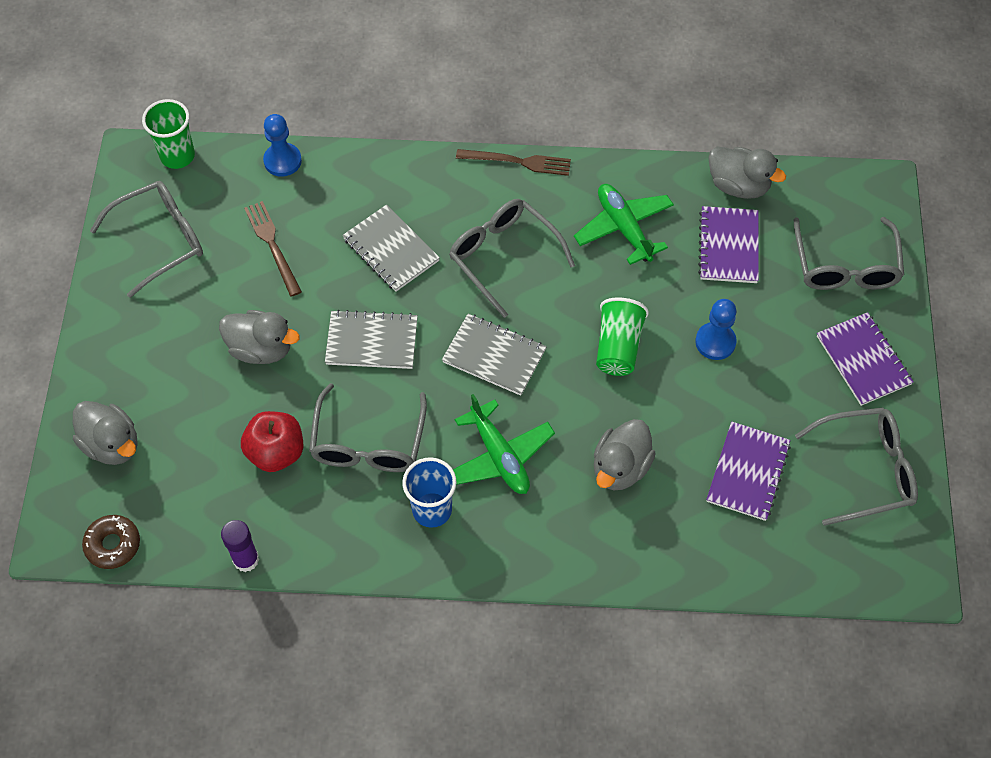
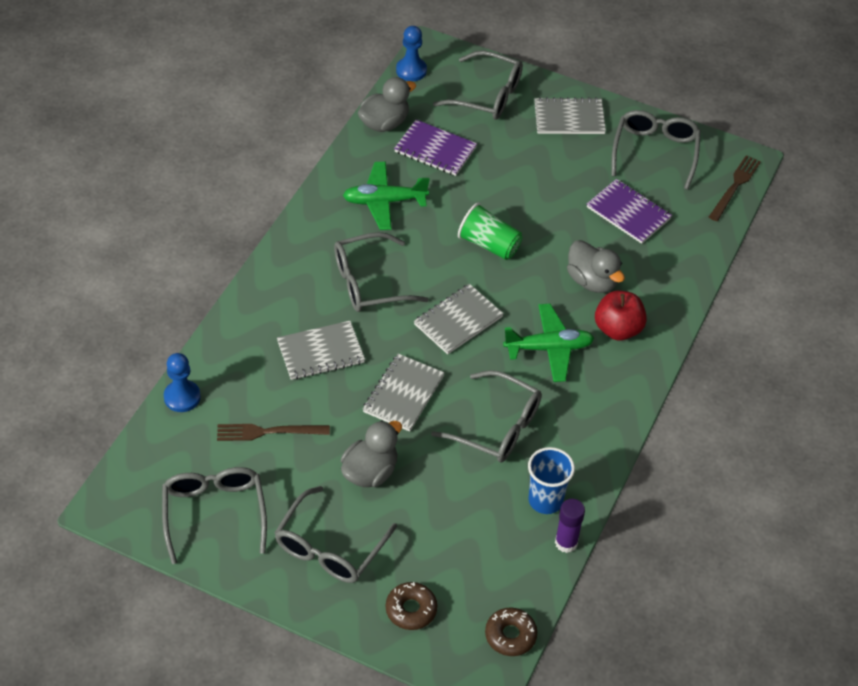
camera: 70 degrees left, 10 degrees down
(112, 444) = (411, 610): grey duck -> brown donut
(158, 348) = (330, 547): none -> grey glasses
(177, 156) = (127, 473): green cup -> none
(276, 452) = (476, 492): red apple -> red apple (618, 329)
(432, 510) = (576, 406): blue cup -> blue cup (545, 500)
(518, 162) = (282, 241): brown fork -> brown fork (735, 186)
(715, 342) = (513, 189): blue pawn -> blue pawn (411, 70)
(863, 360) = (569, 118): purple notebook -> grey notebook

